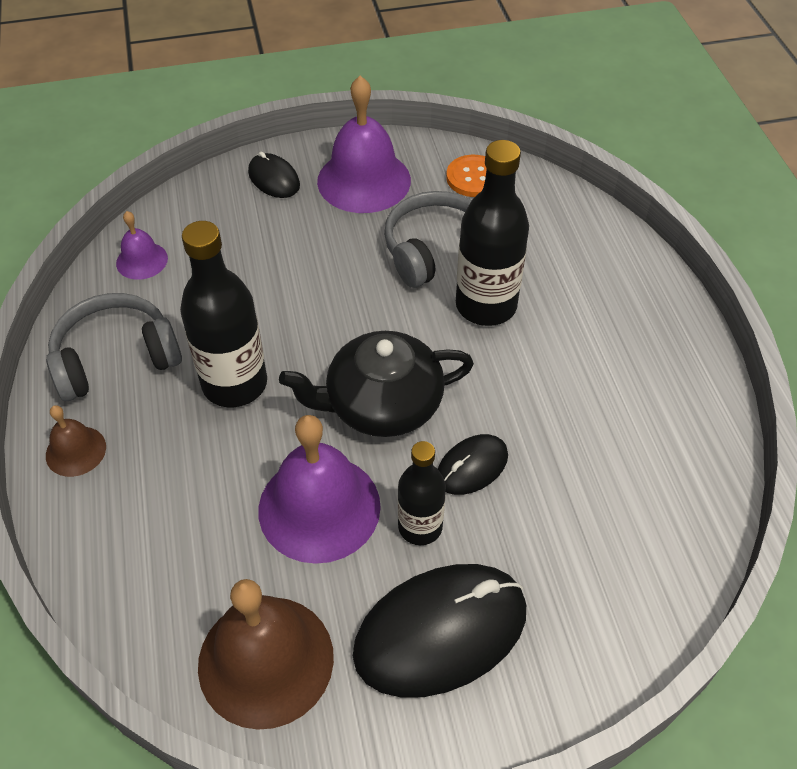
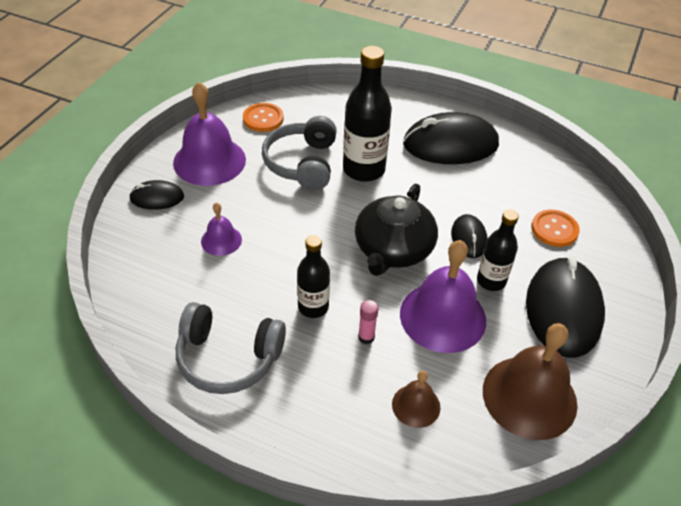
camera: 55 degrees left, 5 degrees down
(76, 451) = (289, 420): brown bell -> brown bell (416, 405)
(116, 358) = (228, 358): grey headphones -> grey headphones turned 90 degrees counterclockwise
(142, 260) = (152, 300): purple bell -> purple bell (221, 240)
(230, 453) = (366, 337): none -> pink glue stick
(235, 384) = (313, 307): black bottle -> black bottle, size x0.61
(581, 552) = (554, 229): none -> orange button
(624, 360) = (450, 144): none -> black mouse

